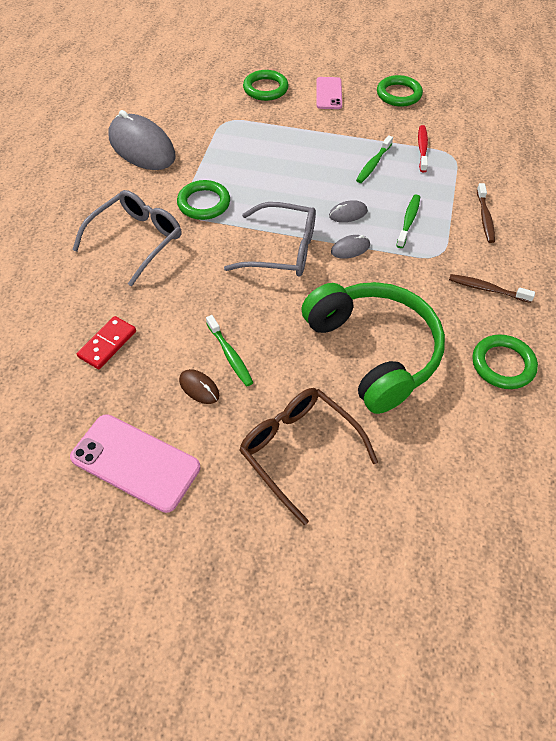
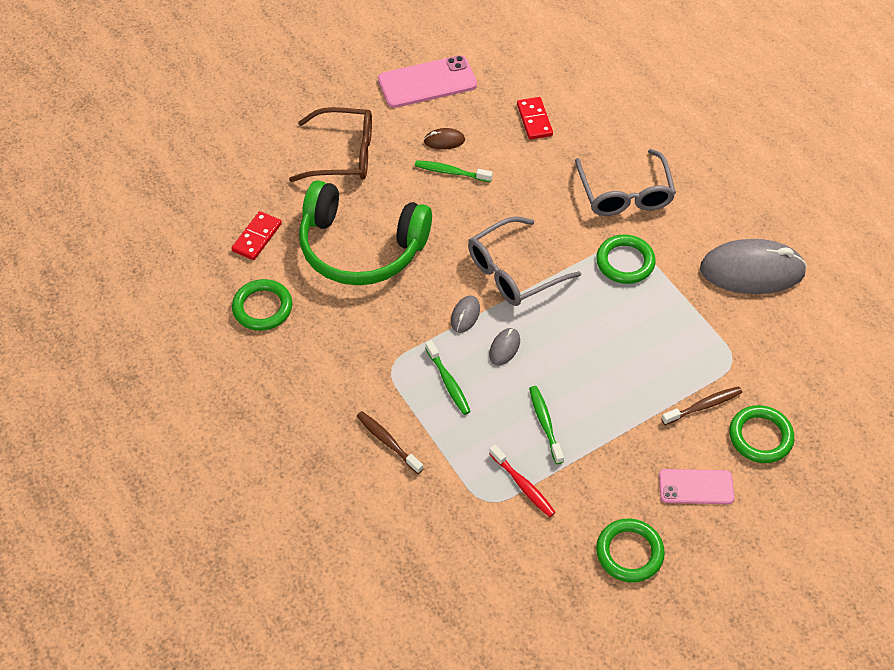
camera: 135 degrees right, 0 degrees up
(328, 93) = (696, 487): pink phone -> pink phone turned 45 degrees counterclockwise
(457, 431) = (257, 237): none -> red domino
(487, 289) = (325, 364): brown toothbrush -> brown toothbrush (703, 406)

